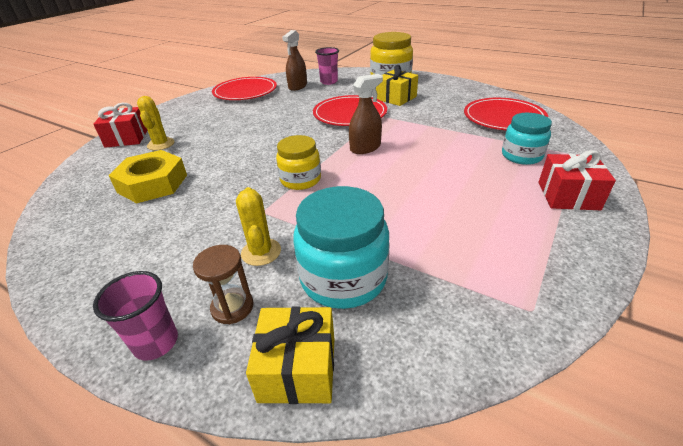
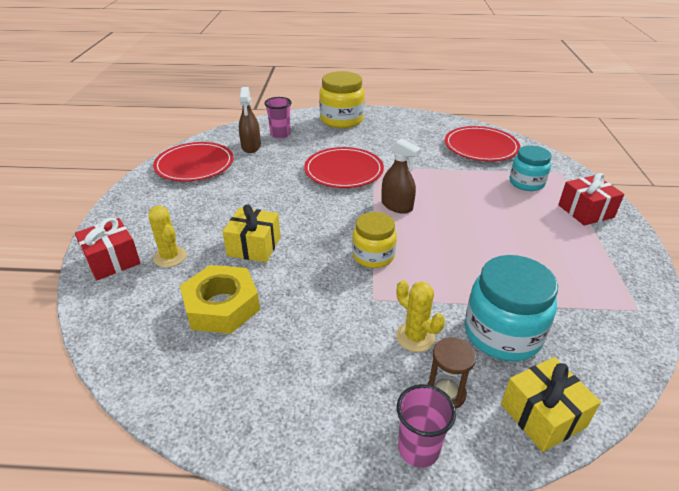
camera: 30 degrees left, 0 degrees up
(365, 148) = (397, 206): brown spray bottle -> brown spray bottle turned 105 degrees clockwise
(396, 98) = (369, 143): yellow gift -> yellow gift (254, 246)

